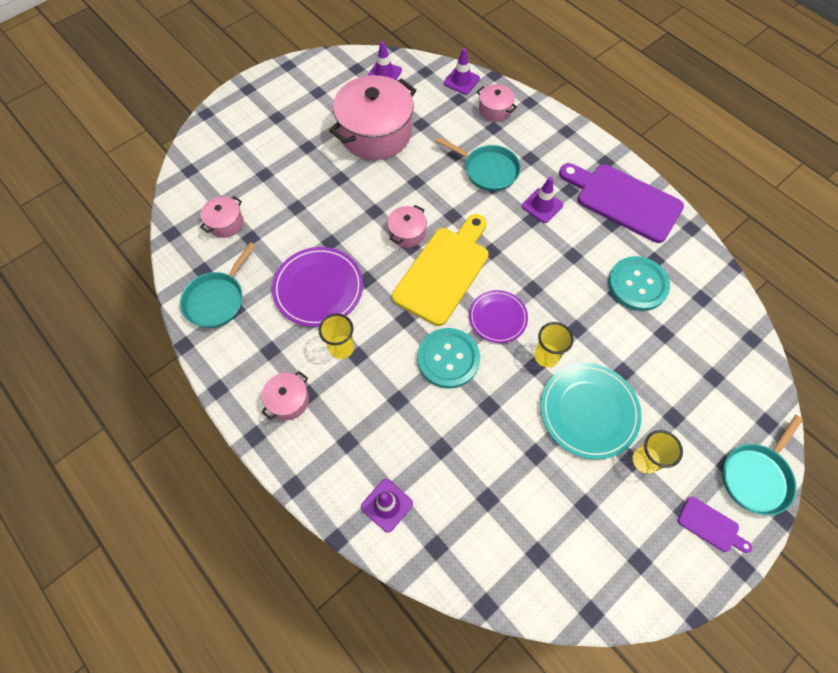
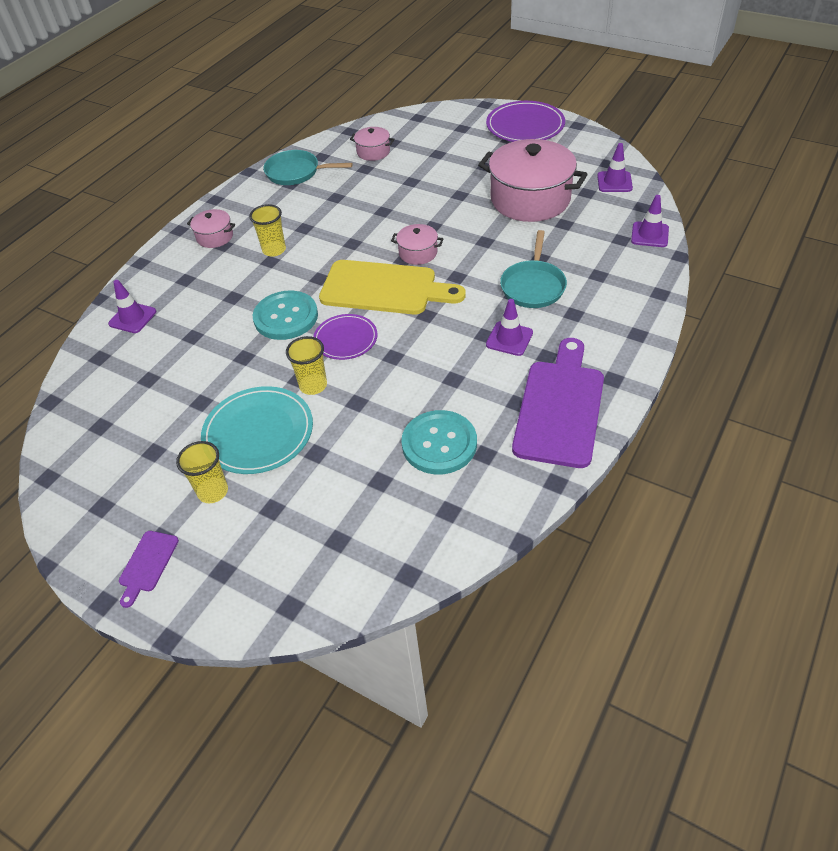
camera: 75 degrees right, 15 degrees down
(318, 288) = (330, 219): purple plate -> purple plate (525, 126)
(495, 110) = (626, 269): pink pot -> none
(756, 476) = (215, 603): turquoise pan -> none

